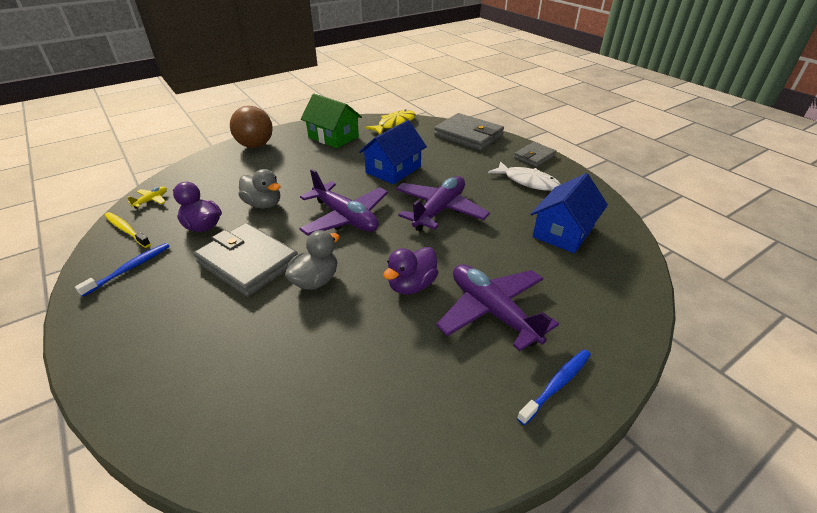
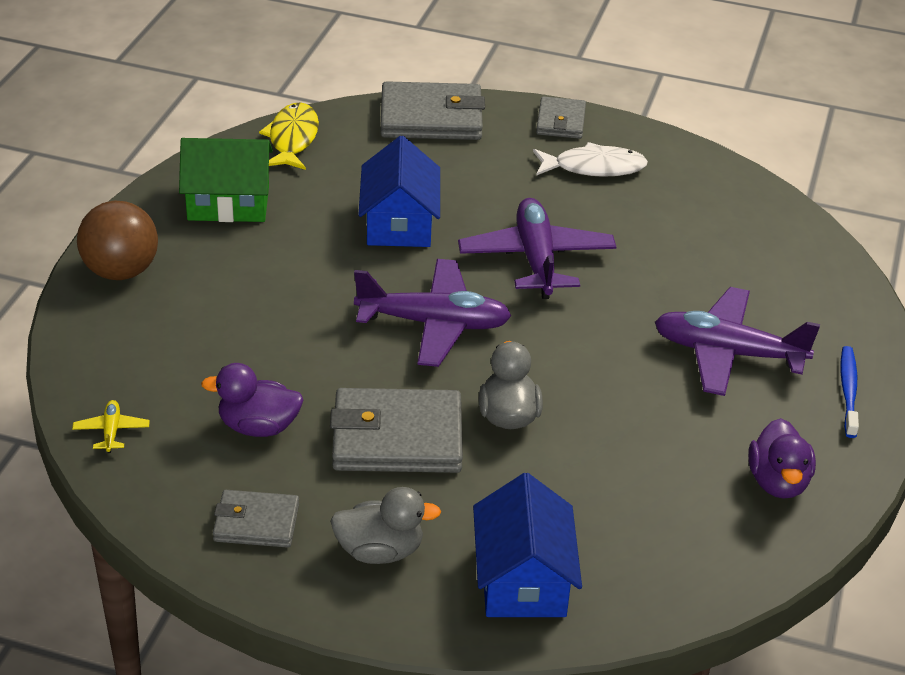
camera: 40 degrees left, 0 degrees up
(126, 230) = (155, 485): yellow toothbrush -> none
(130, 269) = (256, 523): blue toothbrush -> grey wallet
(263, 204) = (293, 357): grey duck -> grey duck (380, 551)
(411, 285) = (618, 367): purple duck -> purple duck (778, 482)
(563, 232) = (703, 224): blue house -> blue house (522, 579)

